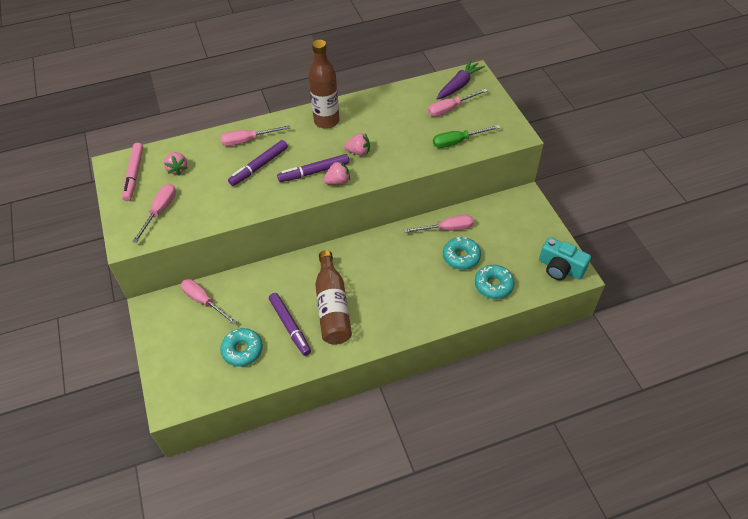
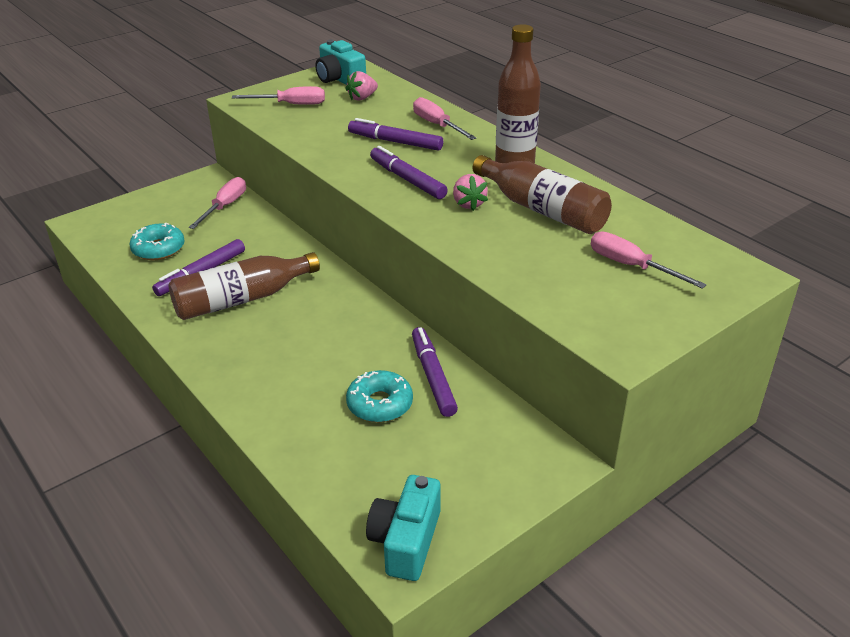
camera: 70 degrees right, 15 degrees down
(134, 175) = (340, 79): pink marker -> turquoise camera
(337, 181) = (399, 200): pink strawberry -> none
(380, 124) = (542, 210): none -> brown bottle
(447, 229) = (433, 376): pink screwdriver -> purple marker
(457, 142) = (555, 287): green screwdriver -> none
(459, 85) = (700, 264): purple carrot -> none
(493, 285) = (332, 454): turquoise donut -> none

